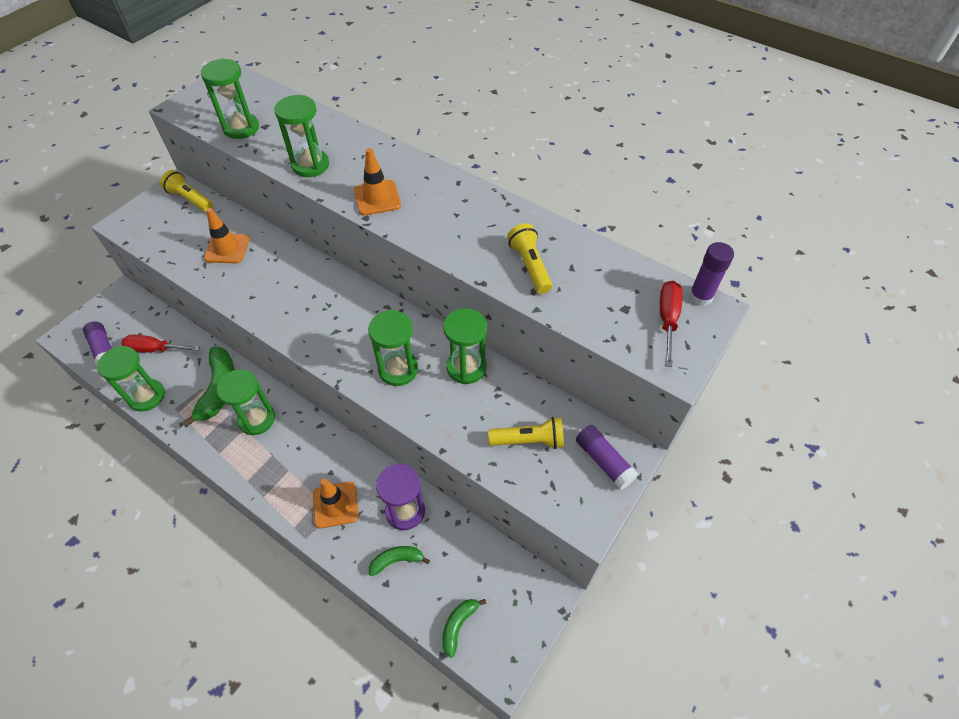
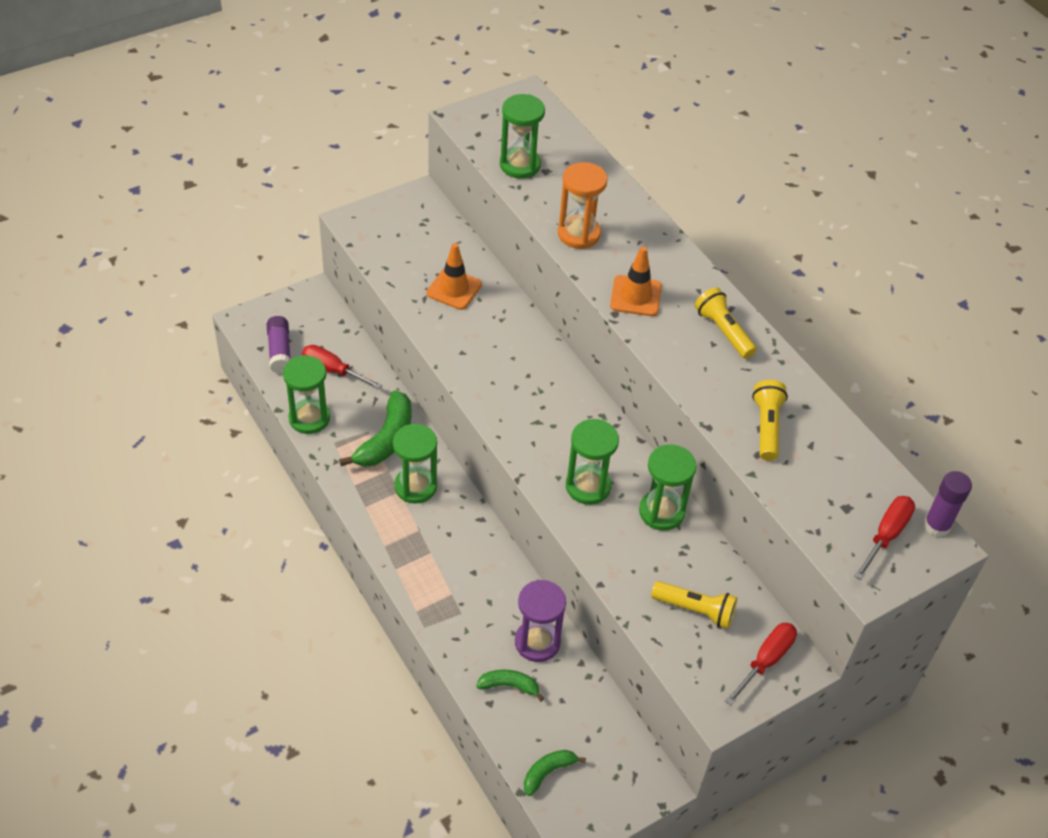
camera: 20 degrees right, 5 degrees down
(190, 199) = (432, 217): yellow flashlight -> yellow flashlight (723, 331)
(310, 165) = (579, 234): green hourglass -> orange hourglass
(335, 505) = (467, 606): orange traffic cone -> none
(604, 461) = (765, 661): purple glue stick -> red screwdriver

